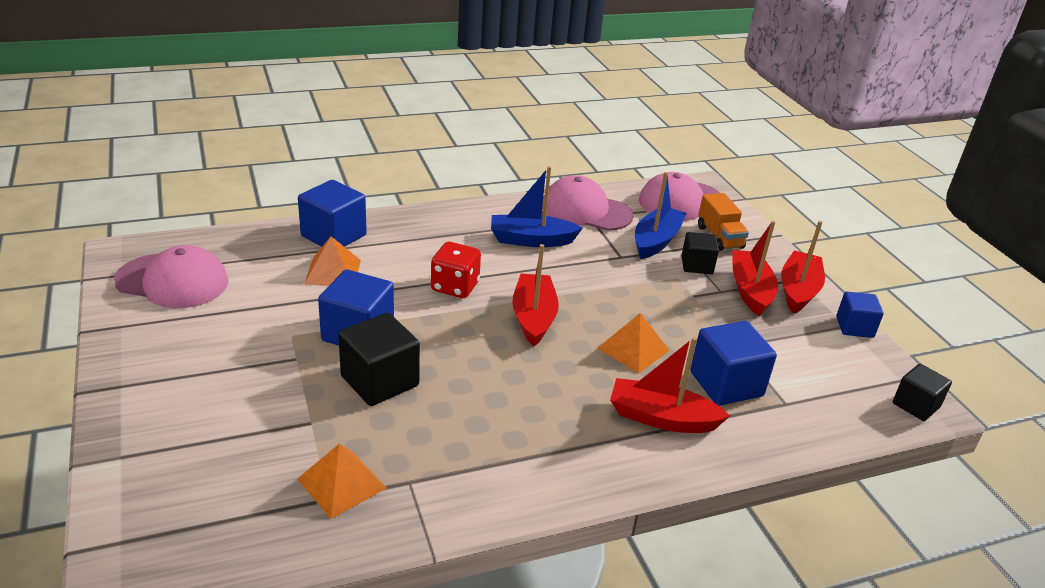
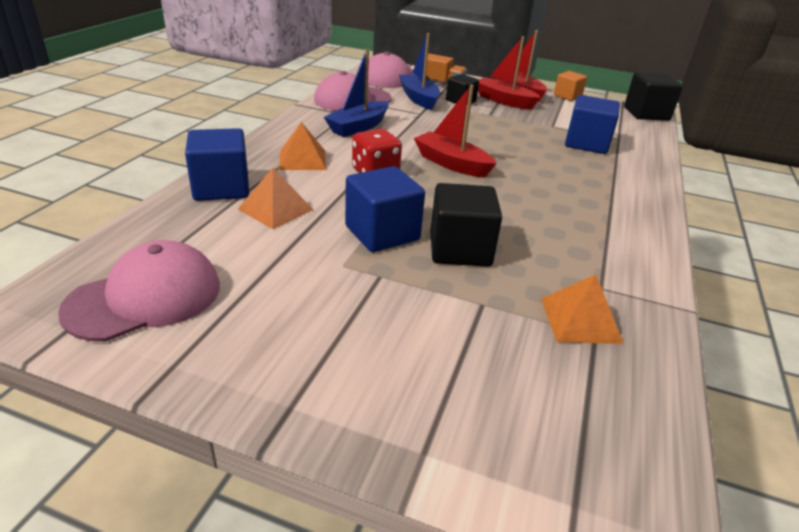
camera: 50 degrees left, 0 degrees up
(633, 349) = (524, 151): orange pyramid -> orange pyramid (302, 159)
(661, 418) = (603, 173): red boat -> none
(854, 327) = (567, 96): blue cube -> orange cube
(915, 405) = (646, 114): black cube -> black cube, size x1.58

